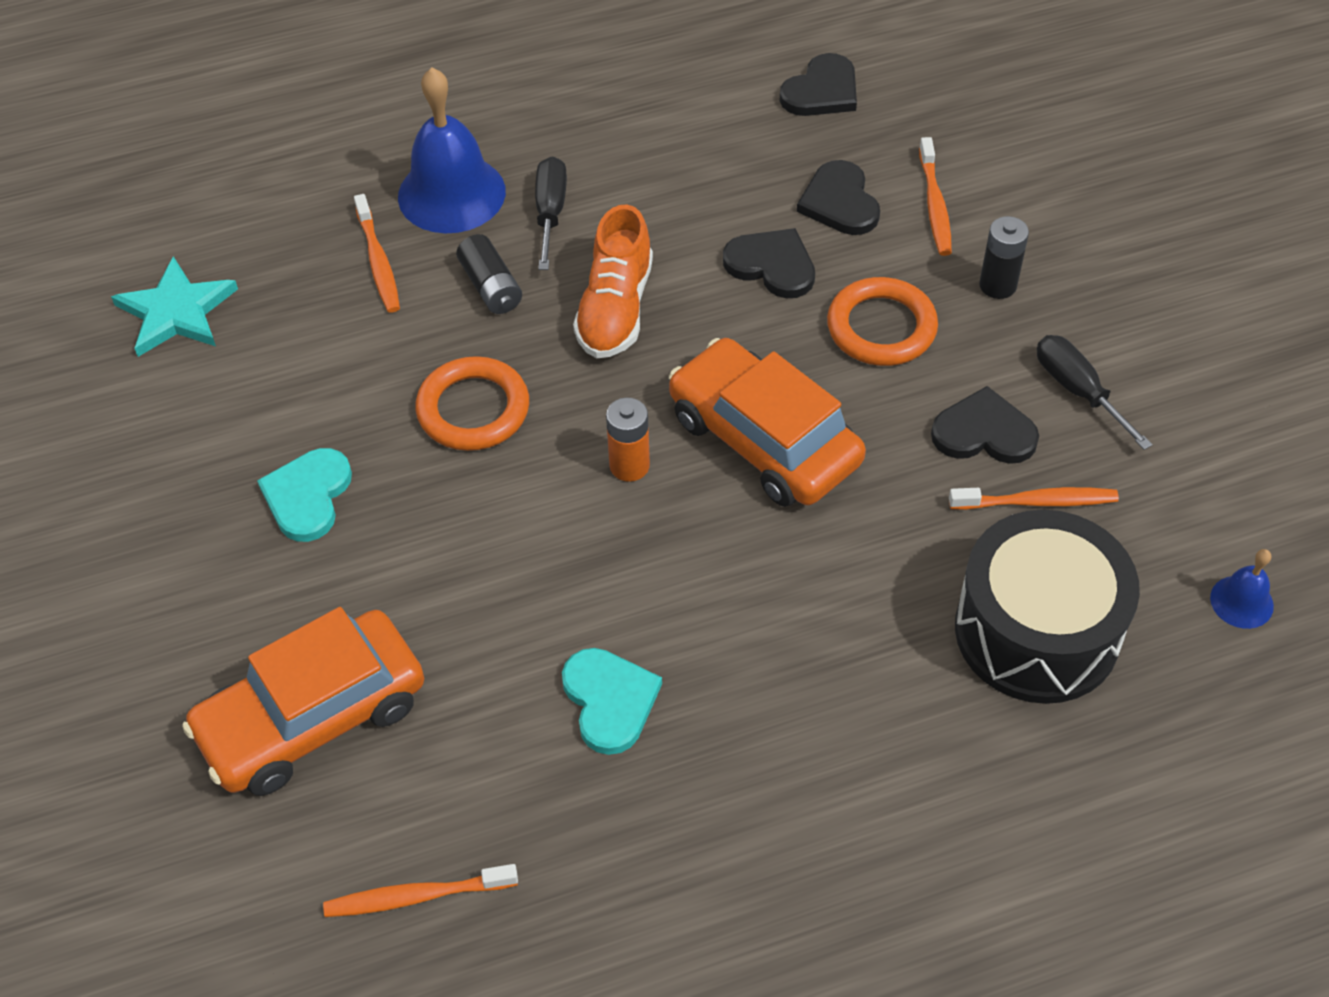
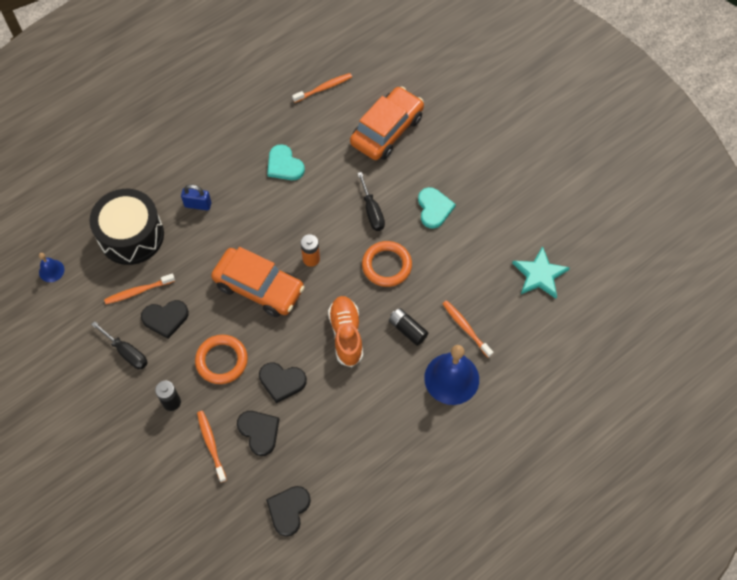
camera: 160 degrees right, 10 degrees up
(550, 212) = (399, 381): black screwdriver -> black screwdriver (372, 211)
(857, 661) = (198, 205): none -> blue padlock

